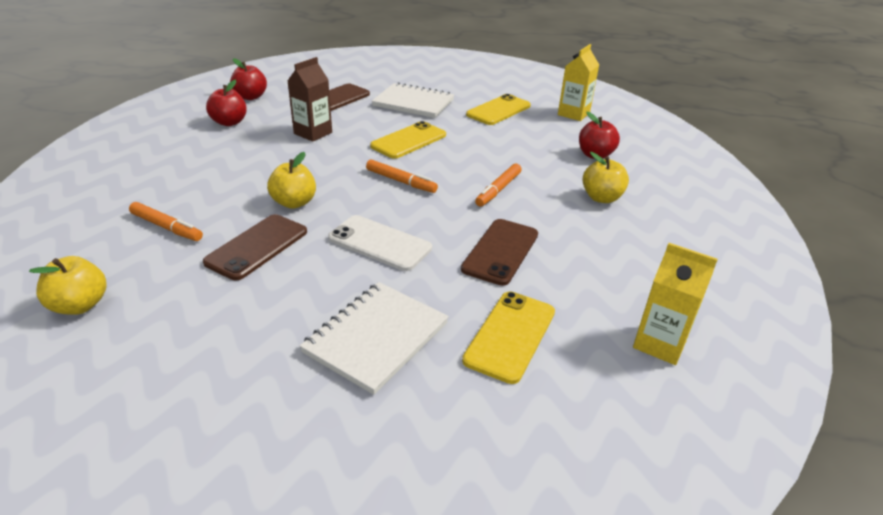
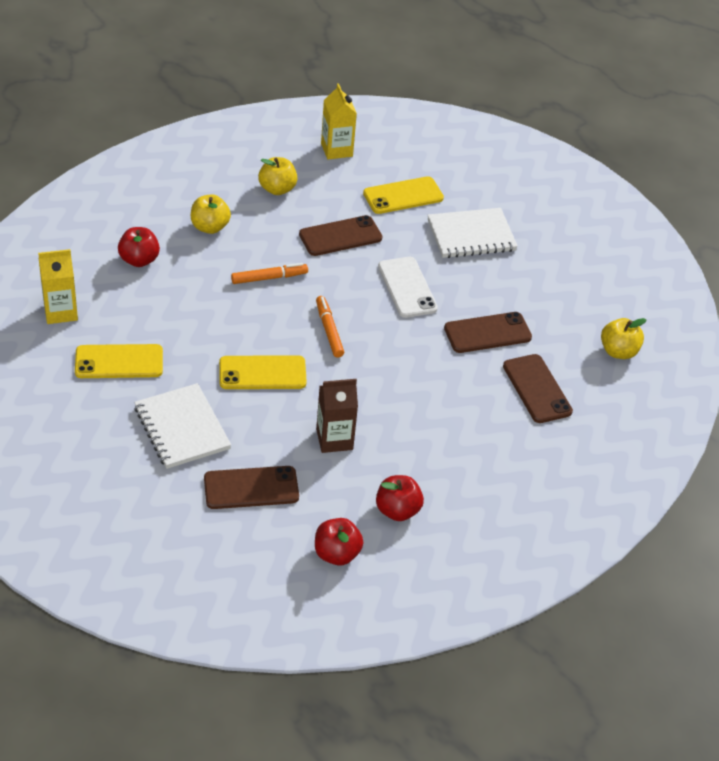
camera: 140 degrees left, 10 degrees up
(166, 227) = (537, 389): orange marker -> brown phone
(294, 203) = (430, 358): yellow apple -> yellow apple (277, 189)

